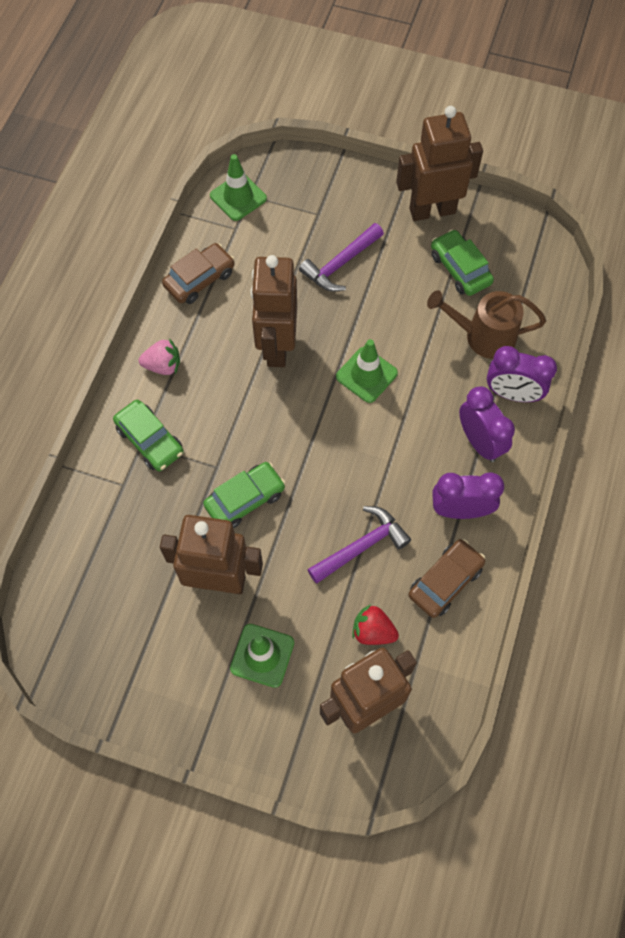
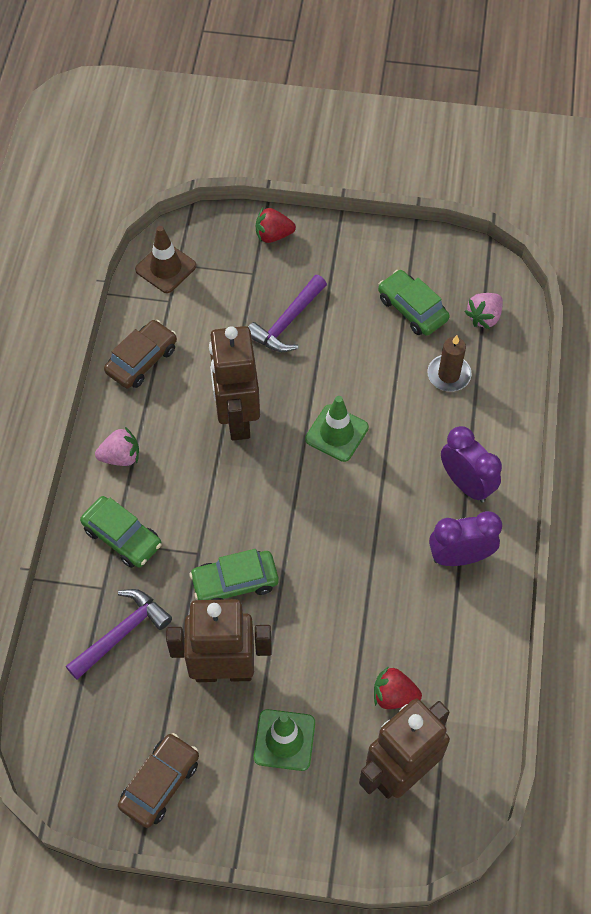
camera: 10 degrees left, 5 degrees down
(238, 197) = (166, 268): green traffic cone -> brown traffic cone
(245, 499) = (235, 582): green car -> green car turned 150 degrees counterclockwise
(343, 181) = (273, 235): none -> red strawberry
(361, 546) = (365, 610): purple hammer -> purple hammer (122, 633)
(432, 210) = (372, 252): brown robot -> none
(445, 581) = (458, 632): brown car -> brown car (160, 783)
(482, 336) = (448, 375): brown watering can -> brown candle
(512, 394) = (490, 429): purple clock -> none
(526, 287) = (484, 317): none -> pink strawberry

